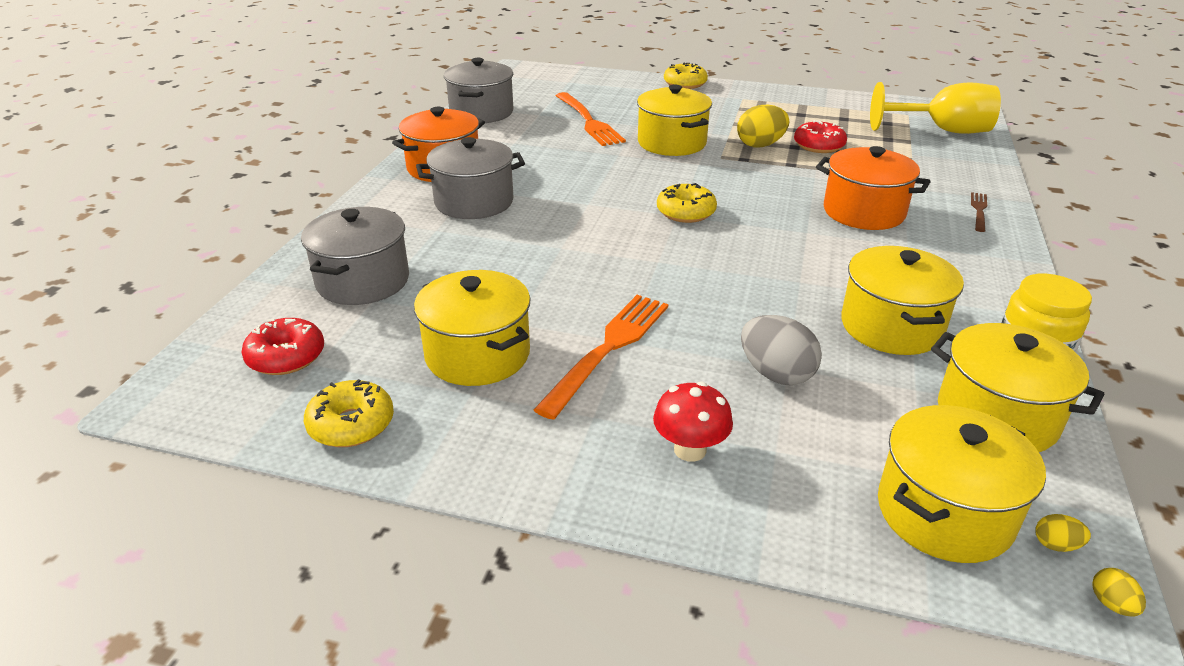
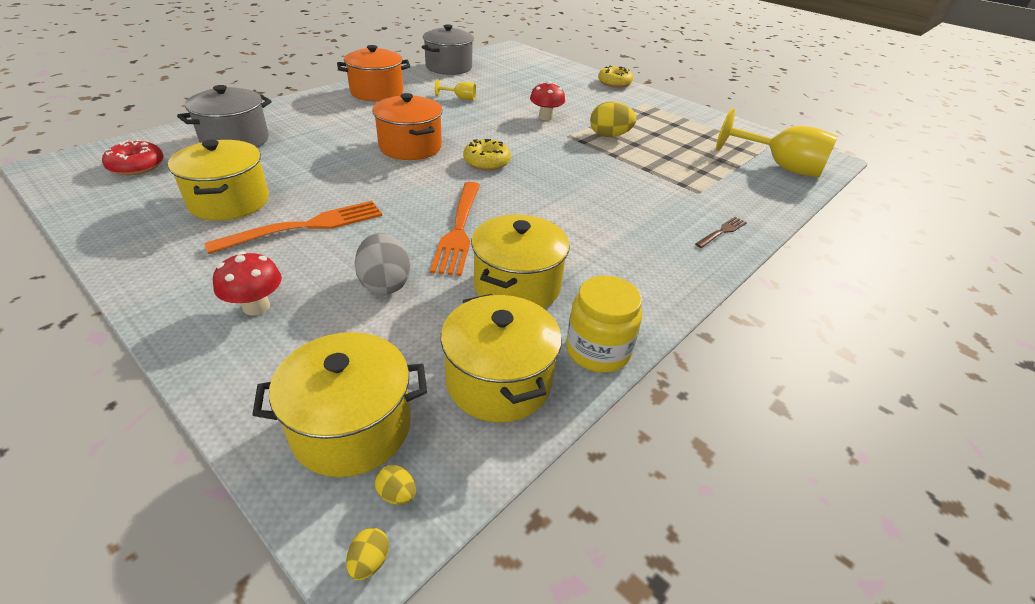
camera: 25 degrees right, 5 degrees up
(351, 424) = (109, 213): yellow donut -> none
(474, 202) = (363, 116): grey pot -> none
(551, 147) = (460, 98): none -> yellow goblet
(588, 121) = (509, 89): orange fork -> orange fork (459, 229)
(671, 143) = (545, 117): yellow pot -> red mushroom
(818, 145) = (655, 148): red donut -> none
(863, 212) = (620, 202): orange pot -> orange pot (410, 147)

